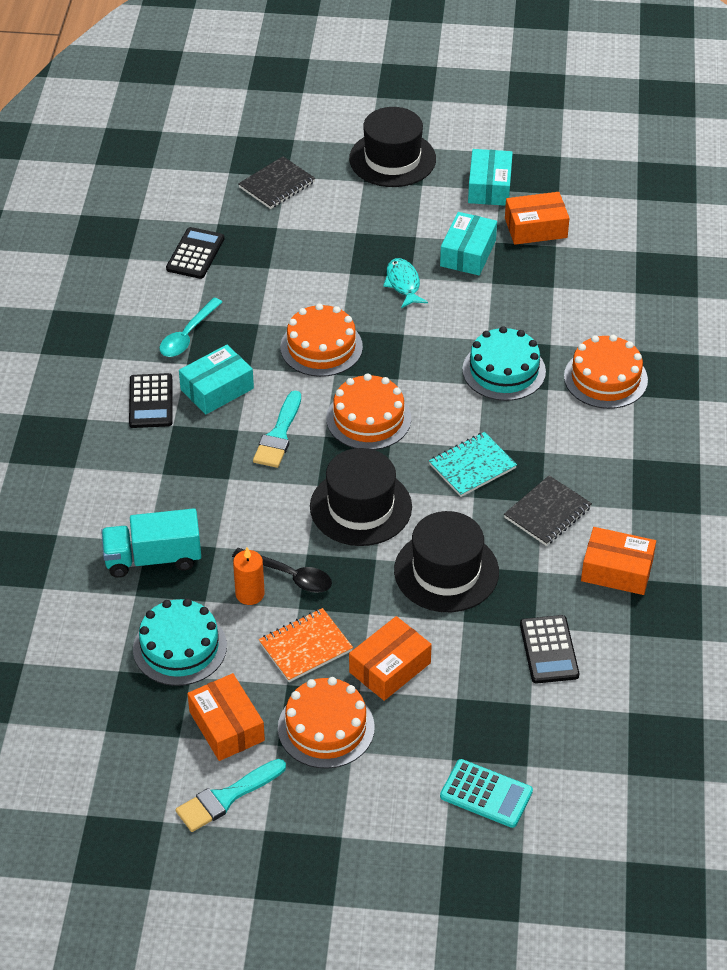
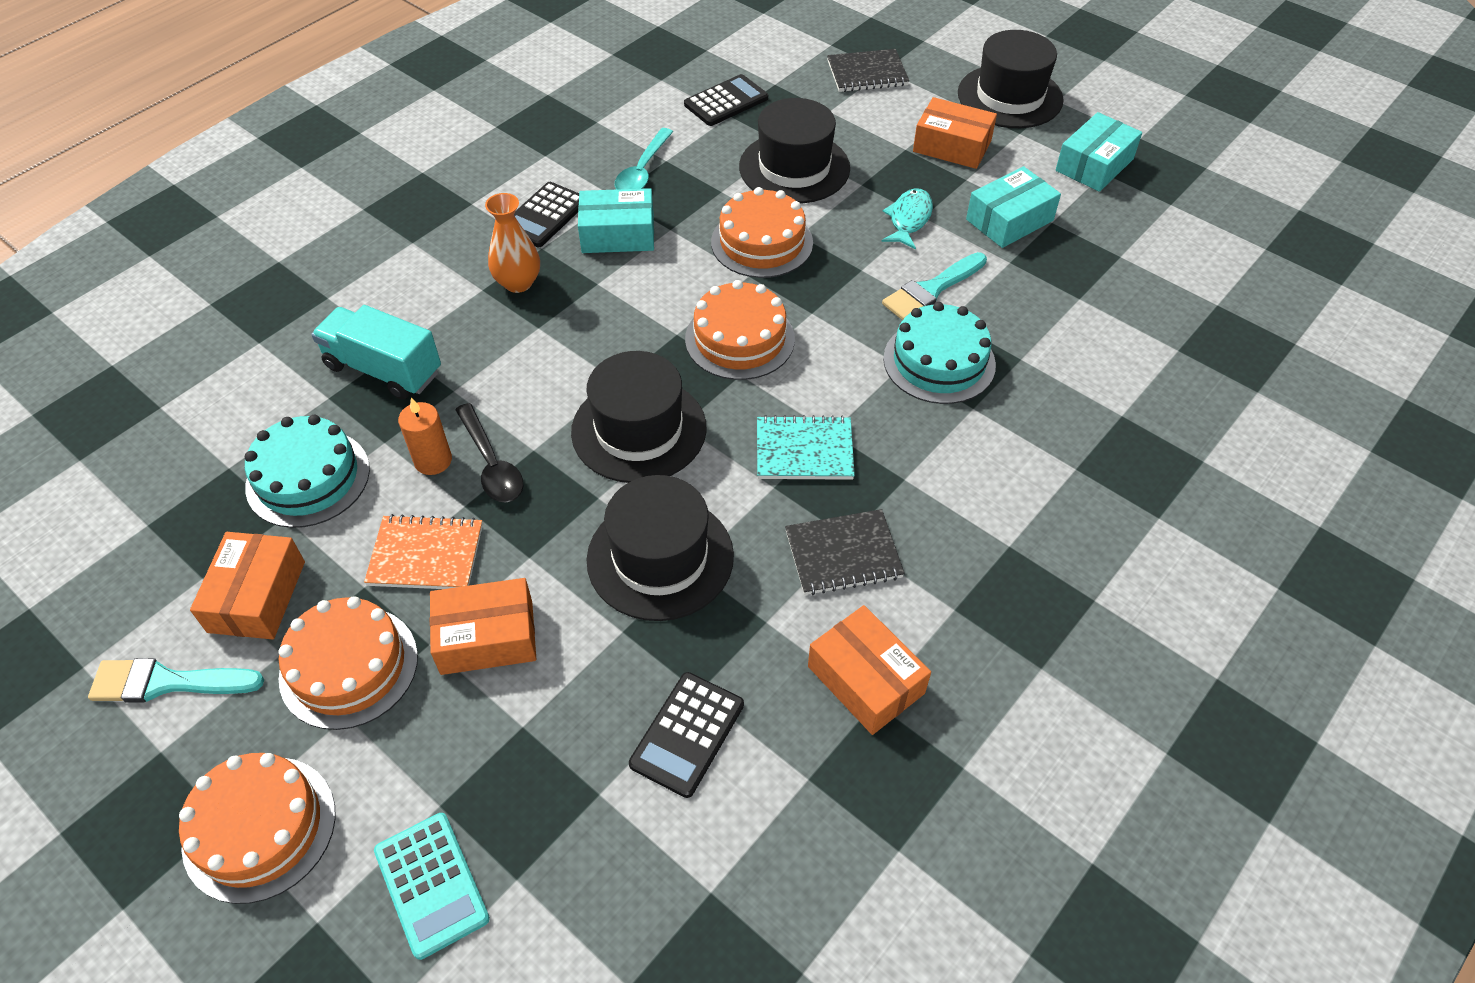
camera: 35 degrees right, 5 degrees up
(183, 456) = (518, 282): none -> orange vase
(187, 335) = (642, 171): turquoise spoon -> turquoise spoon turned 45 degrees counterclockwise
(278, 435) = (631, 309): turquoise brush -> turquoise brush (931, 290)
(292, 282) = (794, 168): none -> black hat
(535, 228) = (1112, 227): orange box -> orange box (952, 146)
(605, 378) = (1056, 430): orange cake -> orange cake (259, 828)

